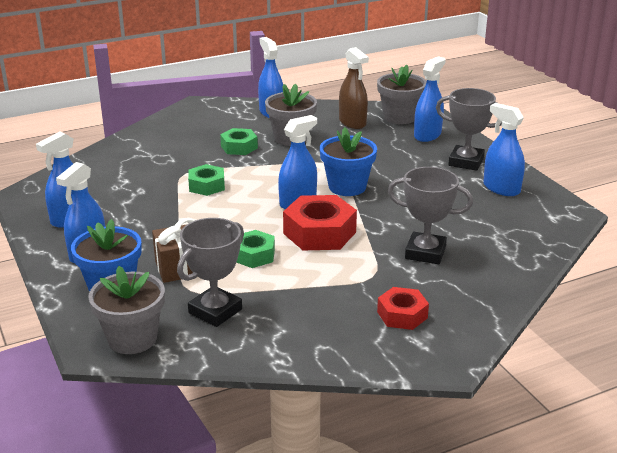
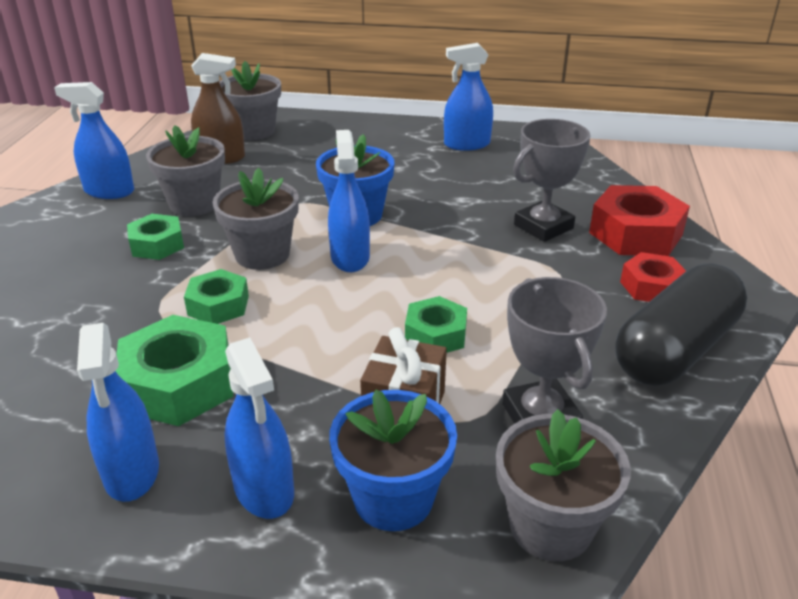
camera: 55 degrees left, 5 degrees up
(136, 203) = (179, 384): none -> green nut
(267, 177) = (262, 254): none -> grey flower pot
(319, 233) = (435, 270): red nut -> red nut (635, 233)
(335, 342) = (675, 350): none -> black capsule
(427, 135) = (314, 134): blue spray bottle -> none
(466, 162) = (395, 139): grey trophy -> none

